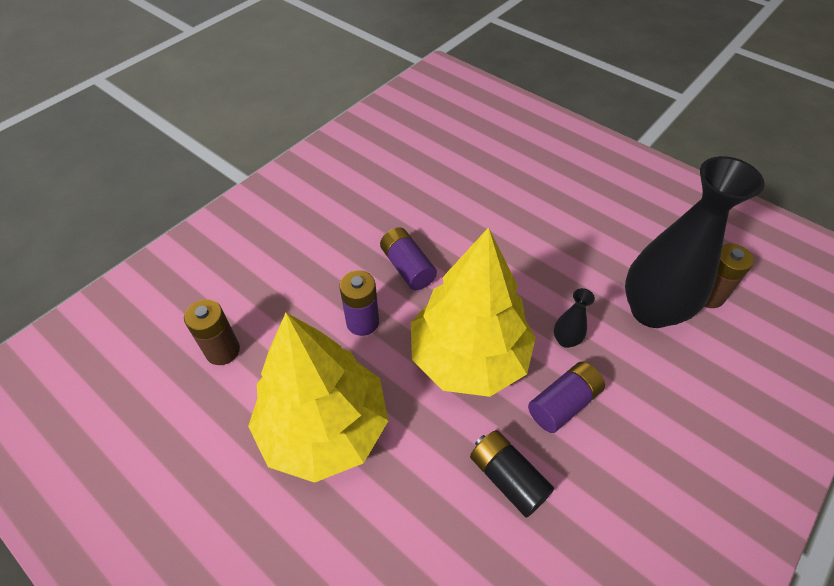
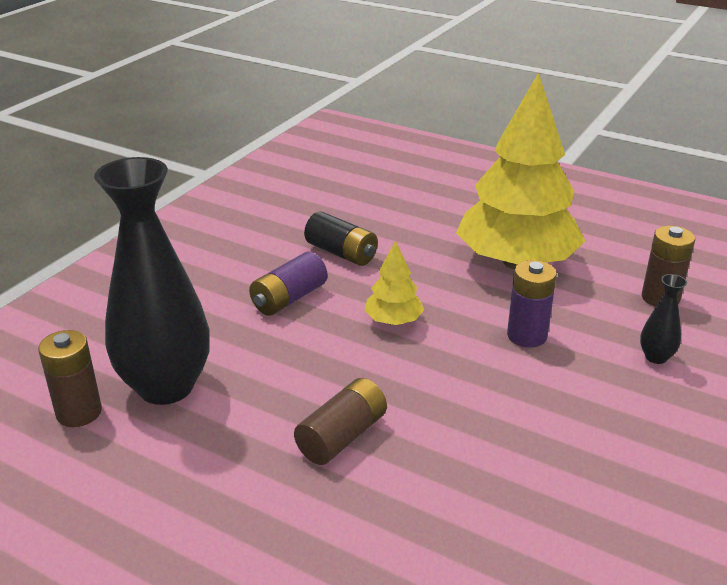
camera: 170 degrees right, 20 degrees down
(407, 267) = (501, 397): purple battery -> none
(468, 356) = (393, 321): yellow tree -> yellow tree, size x0.43
(521, 252) = (342, 436): none -> brown battery
(566, 340) = (282, 346): black vase -> black vase (656, 357)

